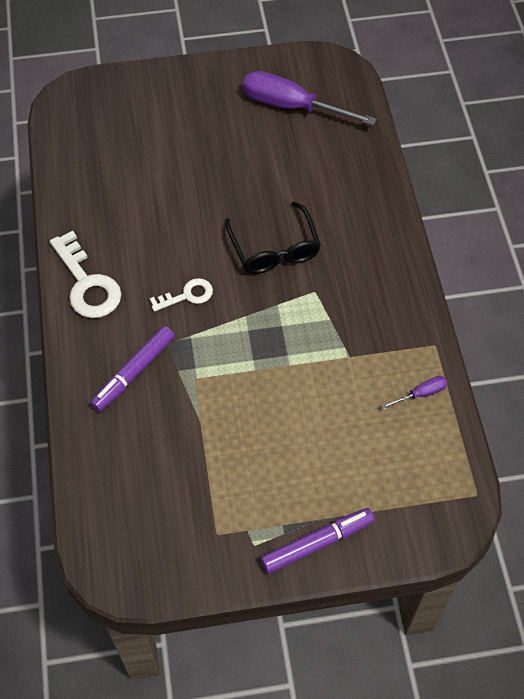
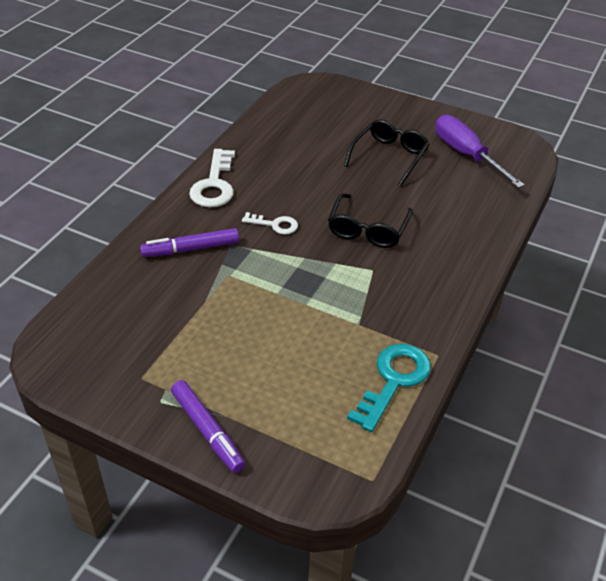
camera: 35 degrees right, 15 degrees down
(224, 149) = (389, 156): none -> black glasses
(317, 543) = (207, 431): purple marker -> purple marker turned 45 degrees clockwise
(421, 394) = (393, 381): purple screwdriver -> turquoise key

